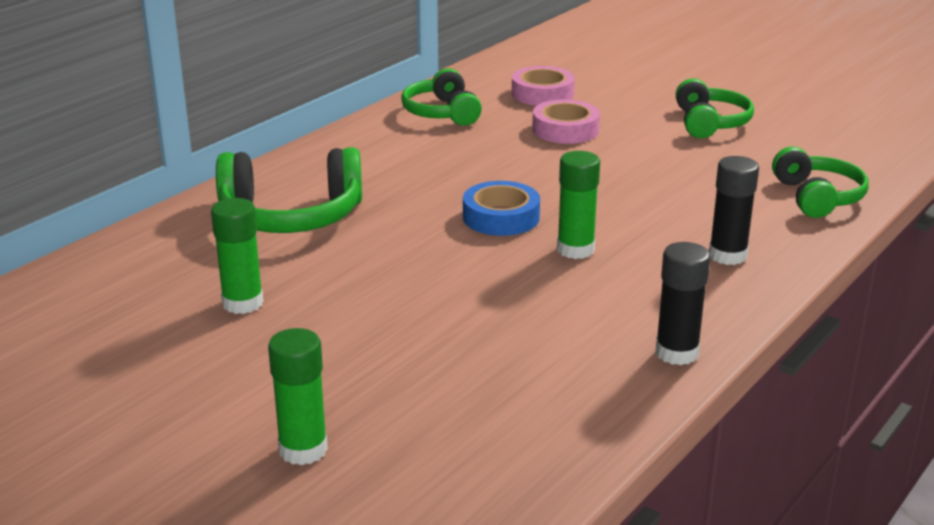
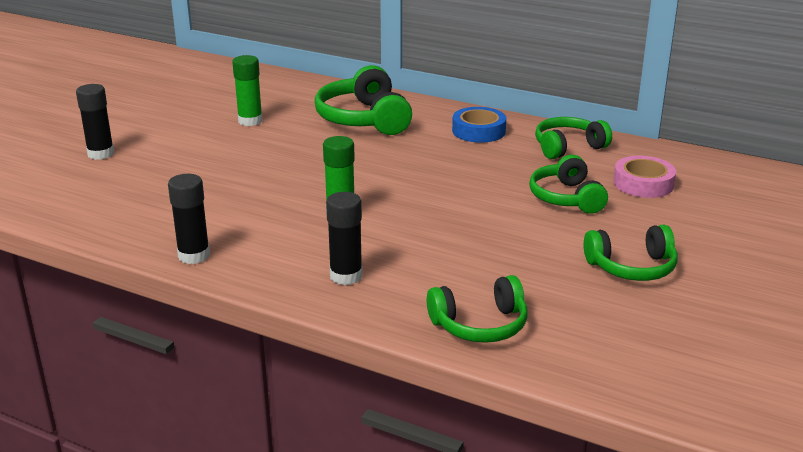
camera: 80 degrees right, 0 degrees up
(303, 449) = (101, 154): green glue stick -> black glue stick
(501, 217) = (385, 183): blue tape -> blue tape (478, 131)
(565, 130) = (566, 198): pink tape -> green headphones

